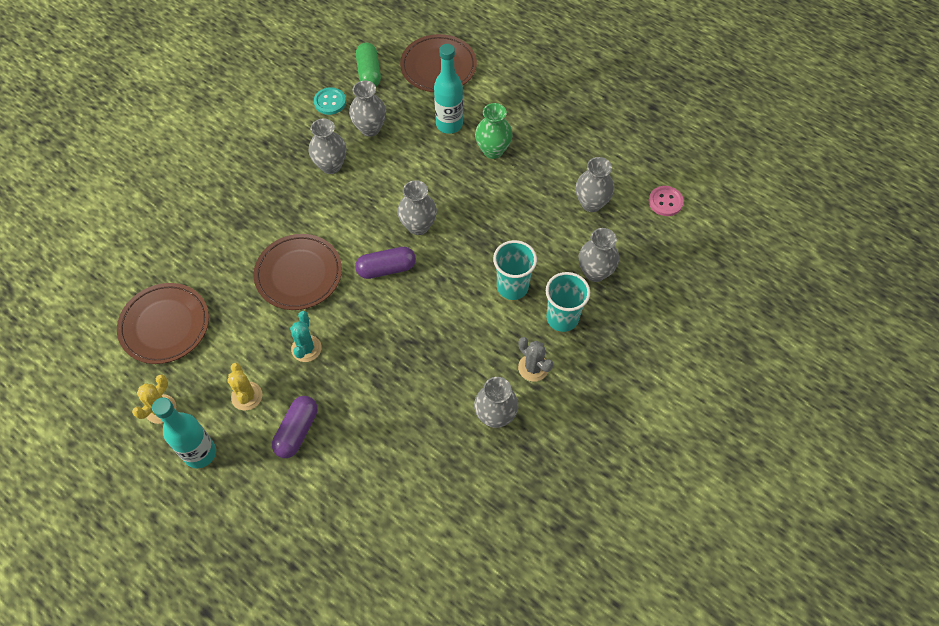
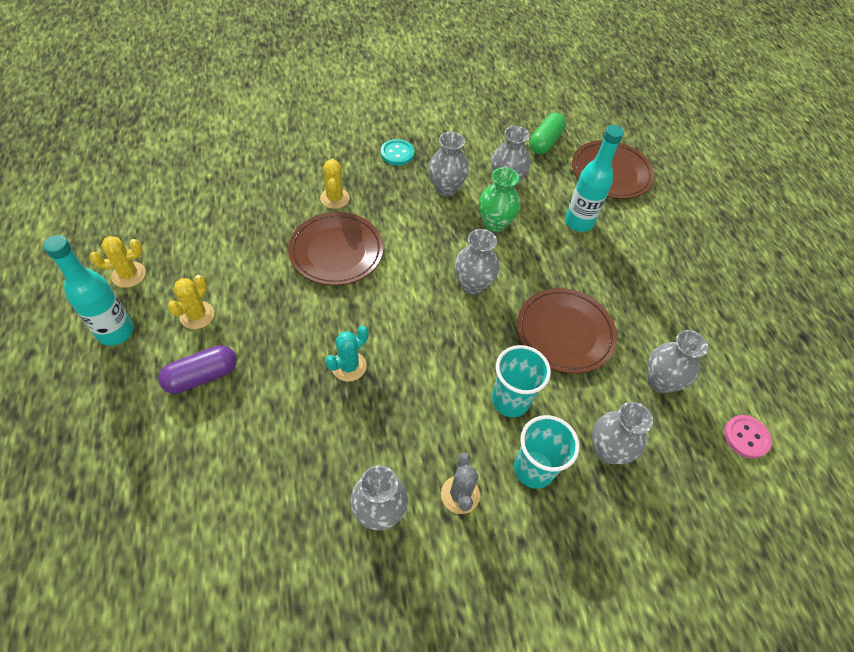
camera: 35 degrees right, 5 degrees down
(165, 325) = (201, 216): brown plate -> brown plate (564, 333)
(254, 234) = (335, 198): none -> yellow cactus
(306, 348) = (281, 314): turquoise cactus -> turquoise cactus (349, 366)
(330, 102) = (492, 143): turquoise button -> turquoise button (397, 153)
(386, 269) = (411, 299): purple capsule -> none
(493, 150) = (600, 269): green vase -> green vase (494, 223)

